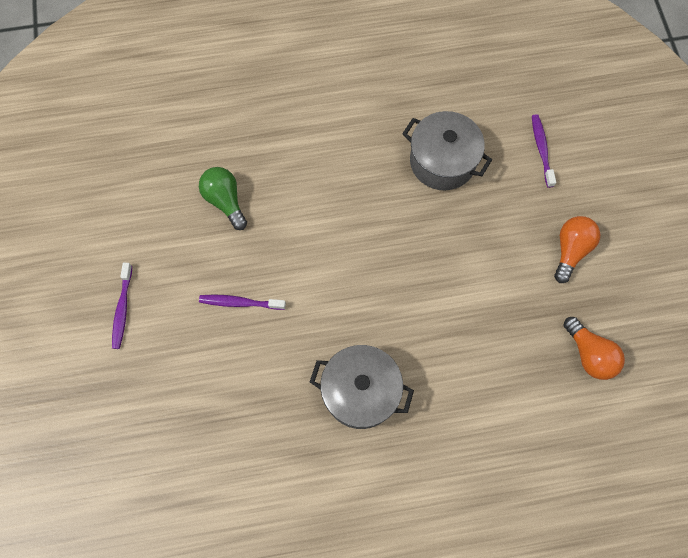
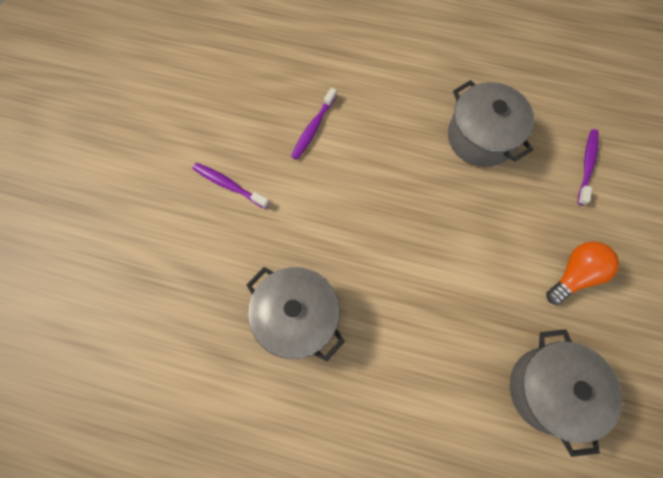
camera: 25 degrees right, 0 degrees up
(122, 309) = (125, 146): purple toothbrush -> purple toothbrush (313, 128)
(225, 201) = (262, 92): green light bulb -> none
(589, 354) = (549, 390): orange light bulb -> grey pot

